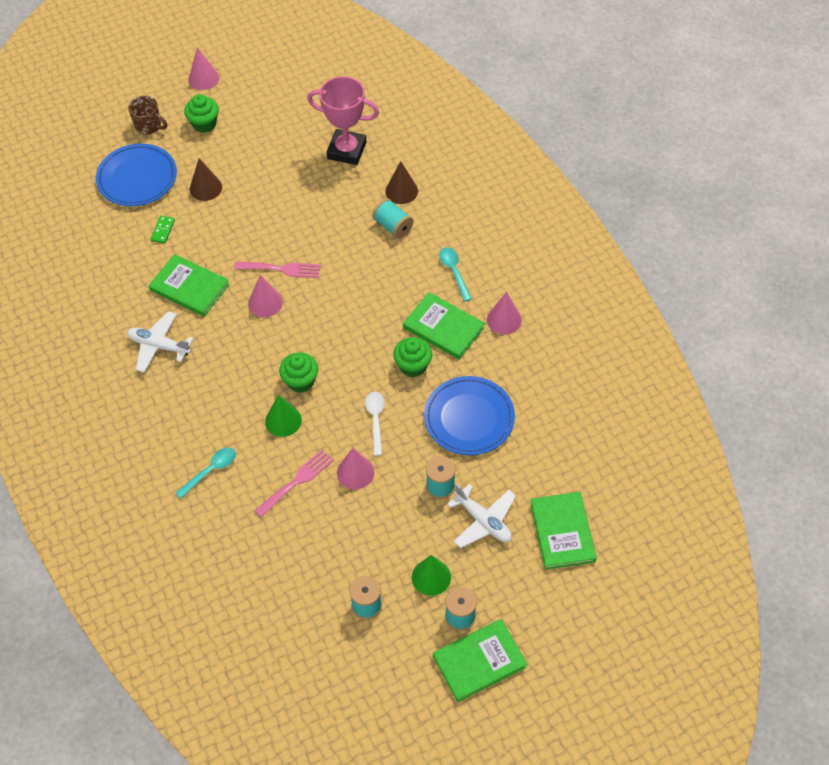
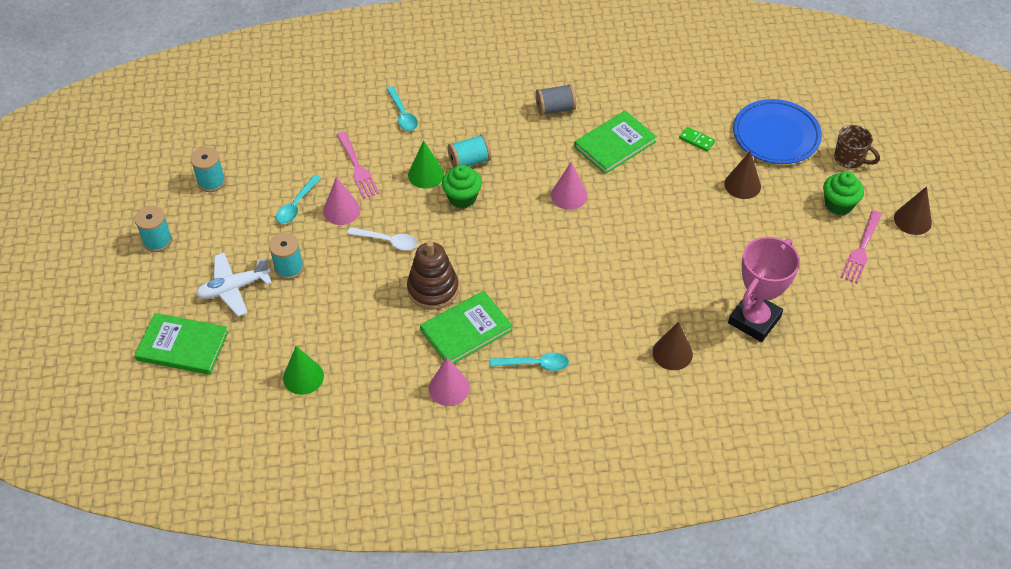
camera: 110 degrees right, 5 degrees down
(149, 126) = (849, 159): brown mug -> brown mug turned 105 degrees counterclockwise
(159, 346) = (555, 109): white plane -> grey spool
(203, 78) = (912, 220): pink cone -> brown cone
(281, 269) = (606, 218): pink fork -> pink fork (861, 250)
(365, 513) = (296, 205): none -> turquoise spoon
(393, 226) = (623, 329): turquoise spool -> turquoise spool (469, 161)
(413, 366) = (433, 289): green cupcake -> brown stacking toy
(431, 577) = (206, 232): green cone -> green cone (303, 377)
(469, 418) = (347, 315): blue plate -> none
(479, 661) = (110, 241): green book -> none

